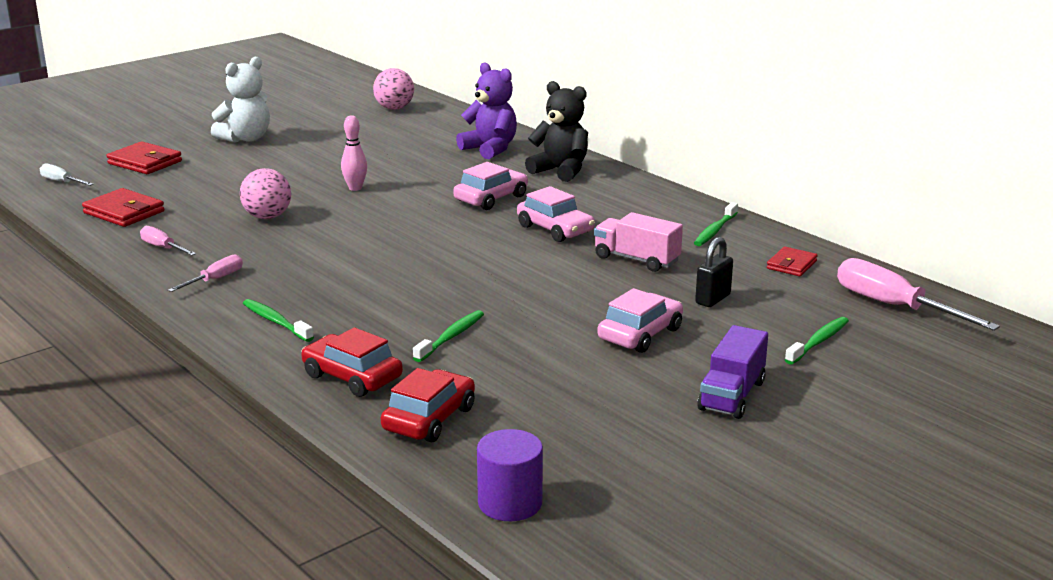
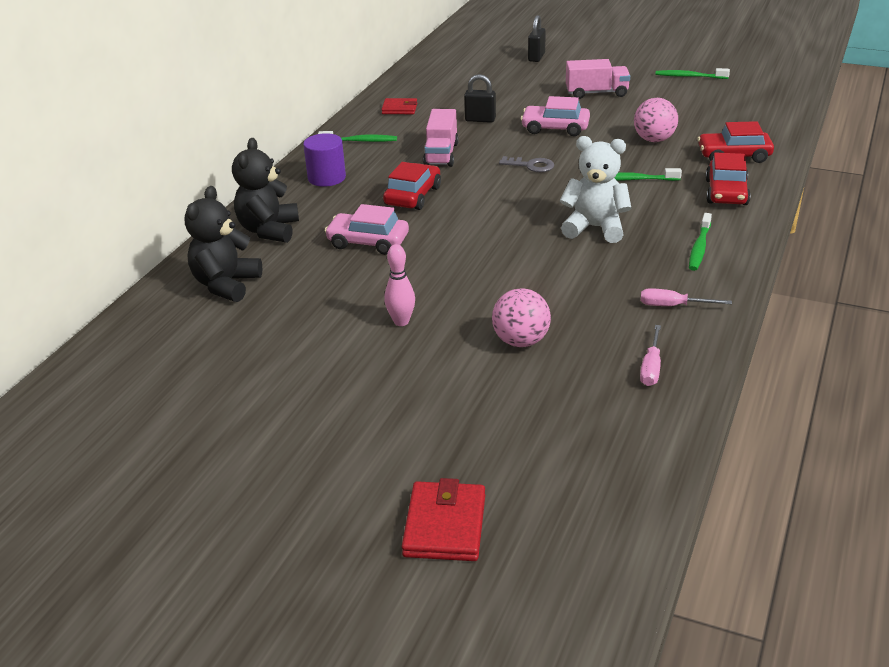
camera: 115 degrees left, 10 degrees up
(61, 182) = (573, 564): white screwdriver -> none
(124, 212) = (603, 445): red wallet -> none
(246, 138) = (291, 480): white teddy bear -> white teddy bear (595, 228)
(394, 108) = (95, 405): pink ball -> pink ball (654, 140)
(490, 149) = (226, 285): purple teddy bear -> black teddy bear
(510, 503) = (771, 116): purple cylinder -> purple cylinder (326, 178)
(554, 294) = (531, 166): none -> grey key
(555, 229) = (413, 196): pink car -> red car
(732, 395) = (596, 93): purple truck -> pink truck
(818, 342) = (506, 85): green toothbrush -> green toothbrush (690, 76)
(894, 306) = (435, 76): pink screwdriver -> none
(923, 394) = (536, 57): none -> black padlock

